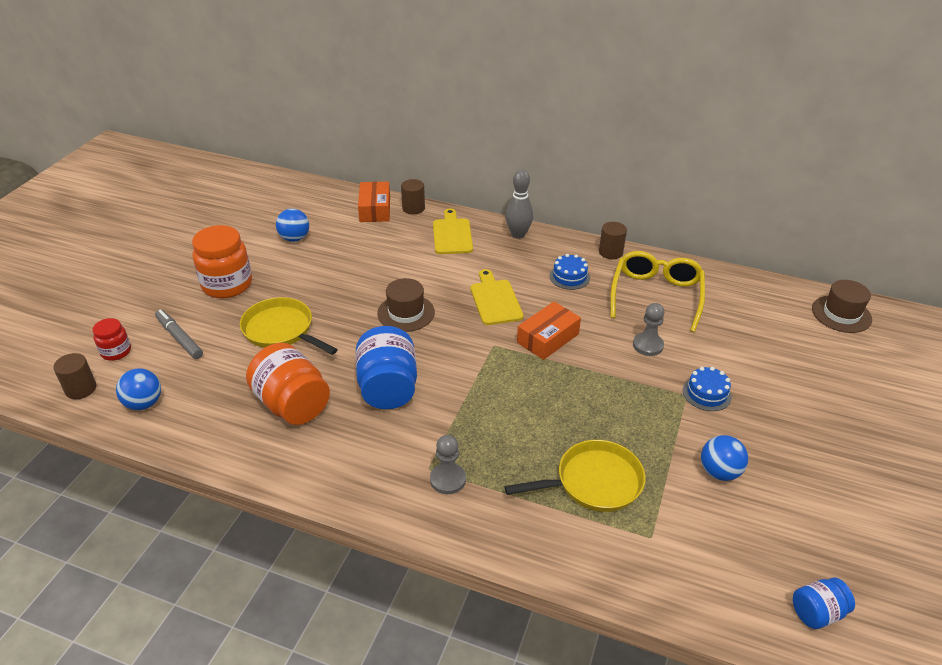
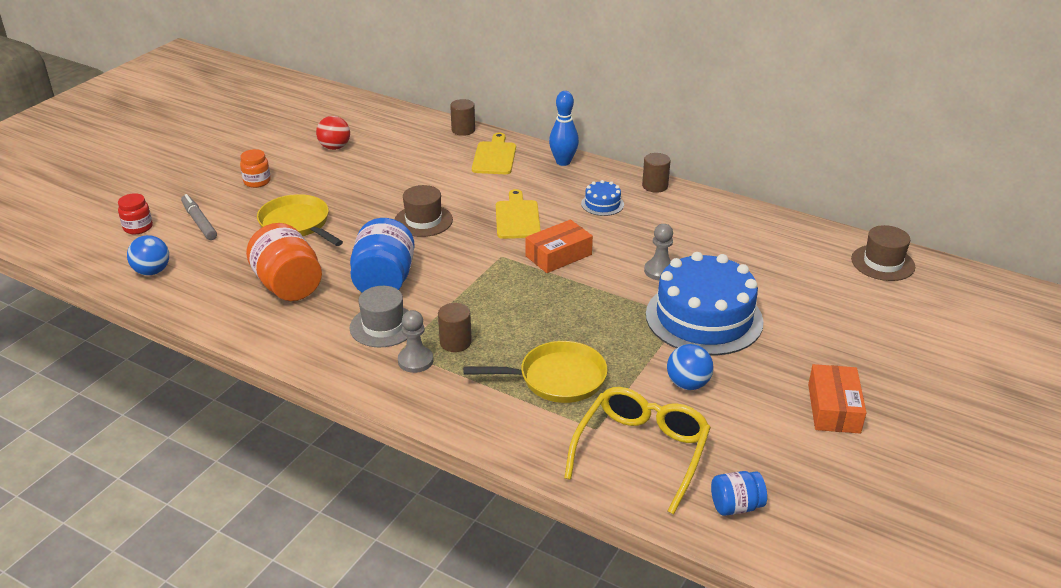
camera: 10 degrees right, 5 degrees down
(81, 389) = (98, 254): brown cylinder -> brown cylinder (455, 342)
(227, 285) = (257, 182): orange jar -> orange jar, size x0.53
(294, 238) = (335, 147): blue ball -> red ball
(375, 209) = (423, 128): orange box -> orange box (834, 408)
(403, 441) = (383, 326): none -> grey hat
(518, 234) = (563, 162): grey bowling pin -> blue bowling pin
(656, 295) = (687, 228): yellow glasses -> yellow glasses (641, 452)
(706, 393) = (704, 318): blue cake -> blue cake, size x2.33

